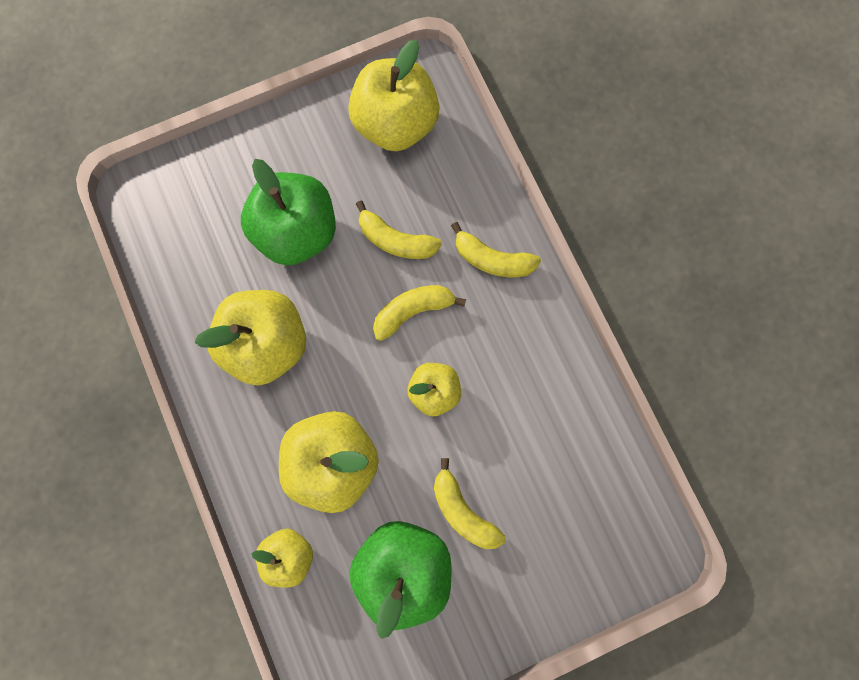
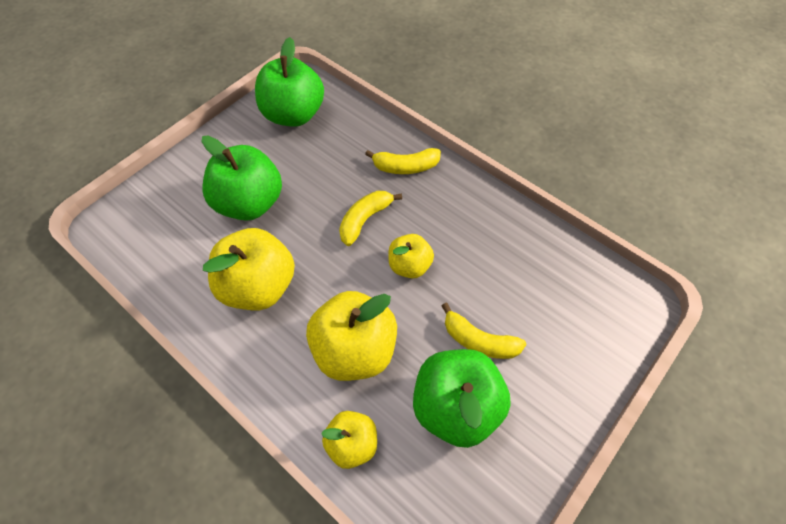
camera: 25 degrees left, 20 degrees down
(395, 124) = (293, 115): yellow apple -> green apple
(396, 240) = (328, 181): yellow banana -> none

